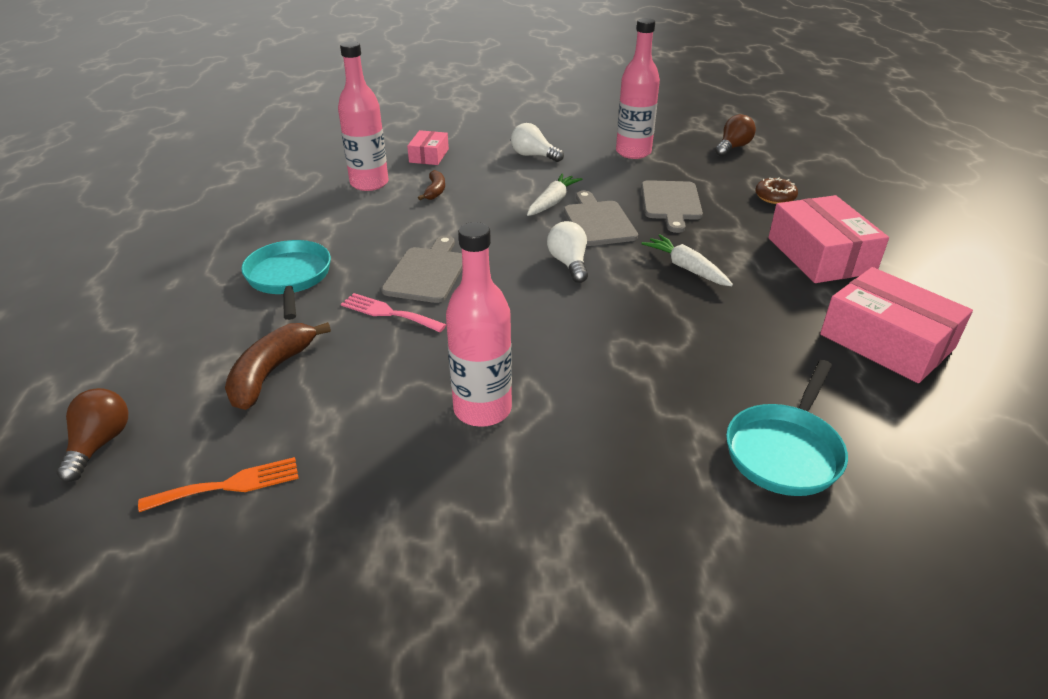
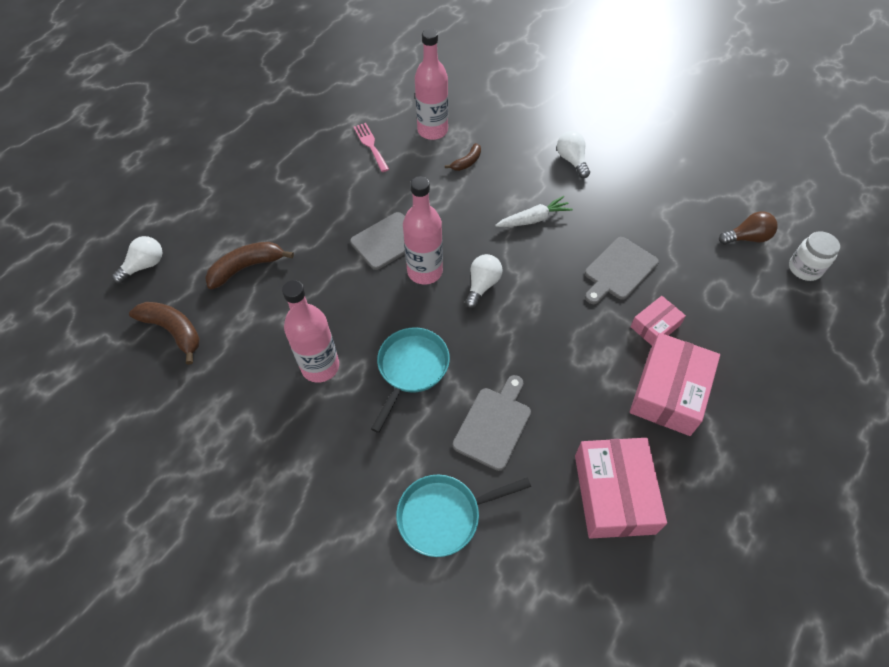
camera: 40 degrees right, 20 degrees up
(100, 444) = (144, 266): brown light bulb -> white light bulb
(229, 485) = (173, 331): orange fork -> brown banana
(289, 278) = (314, 196): turquoise pan -> turquoise pan (411, 369)
(388, 313) = (340, 260): pink fork -> pink fork (370, 145)
(429, 155) = (498, 121): pink box -> pink box (655, 326)
(598, 221) = (544, 257): grey cutting board -> grey cutting board (494, 424)
(633, 152) = (654, 198): pink bottle -> pink bottle (425, 271)
(686, 268) = (555, 340): white carrot -> none
(775, 197) = (711, 313): brown donut -> none
(794, 147) = (804, 268): none -> white jar

